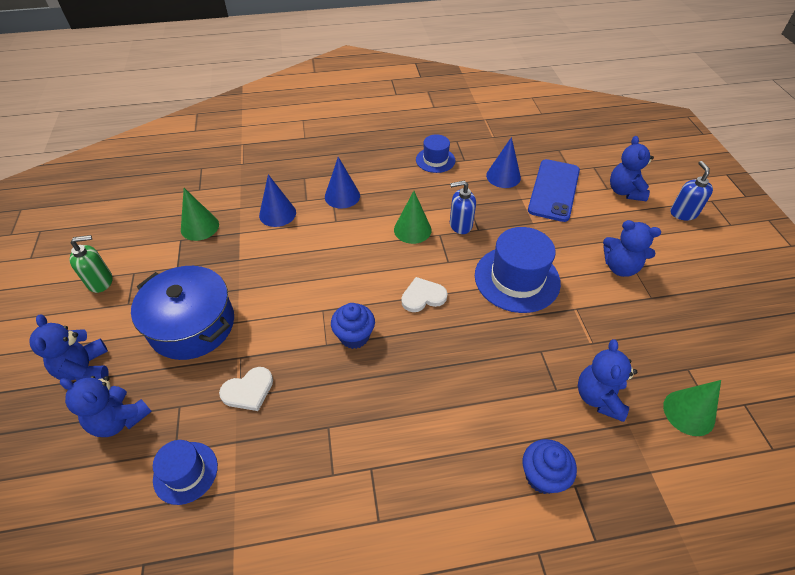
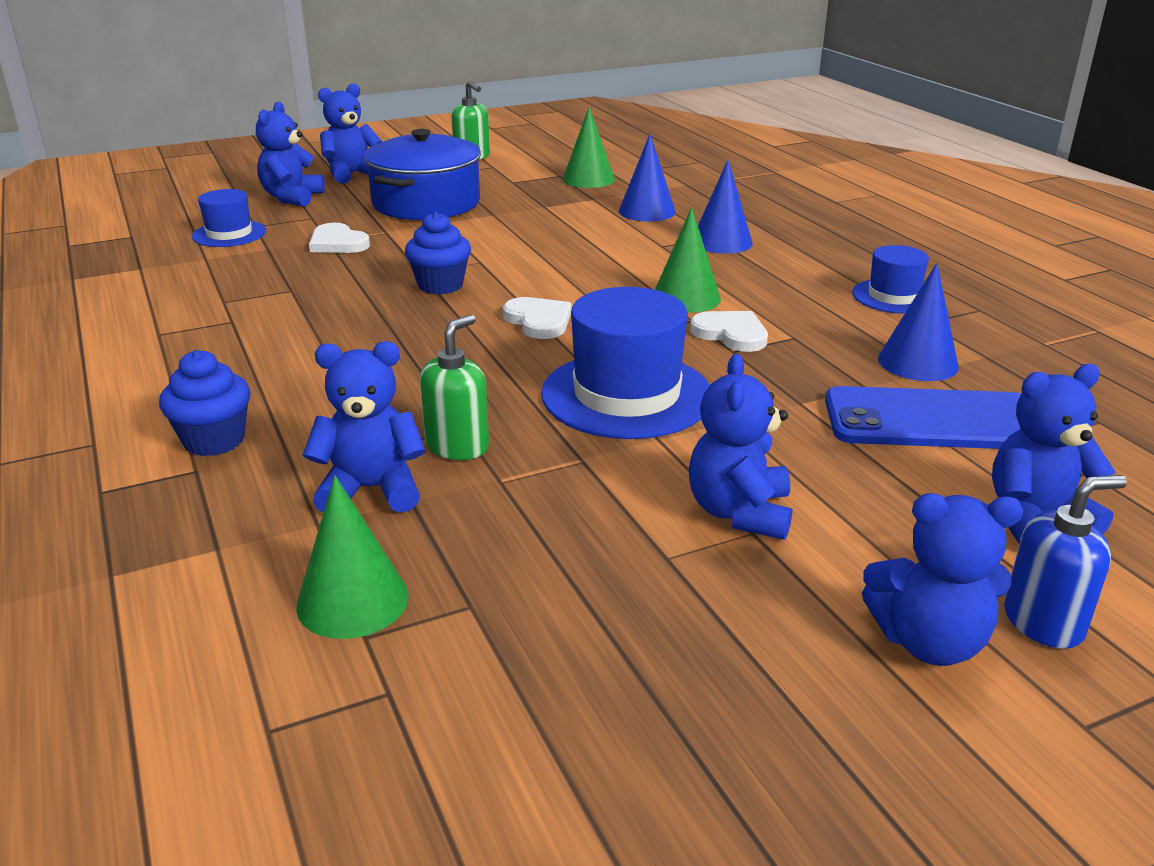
camera: 75 degrees right, 20 degrees down
(460, 225) = (731, 334): blue soap dispenser -> white heart
(559, 355) = (457, 446): none -> green soap dispenser
(696, 243) = (929, 642): none -> blue teddy bear

